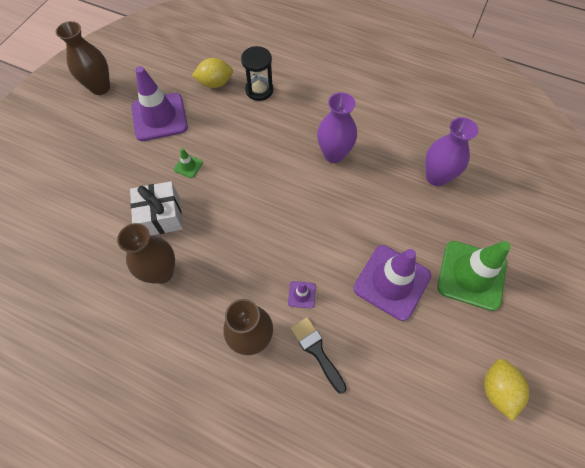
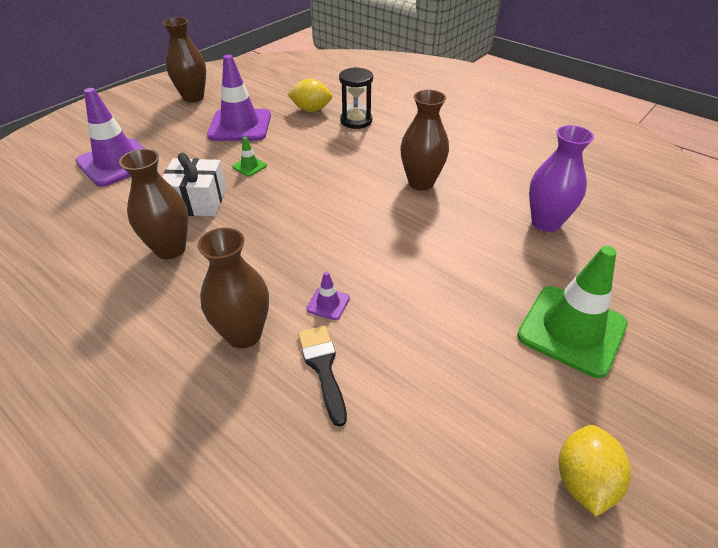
camera: 15 degrees right, 20 degrees down
(334, 154) = (421, 182): purple vase -> brown vase
(391, 282) = (454, 315): purple traffic cone -> purple traffic cone (117, 163)

